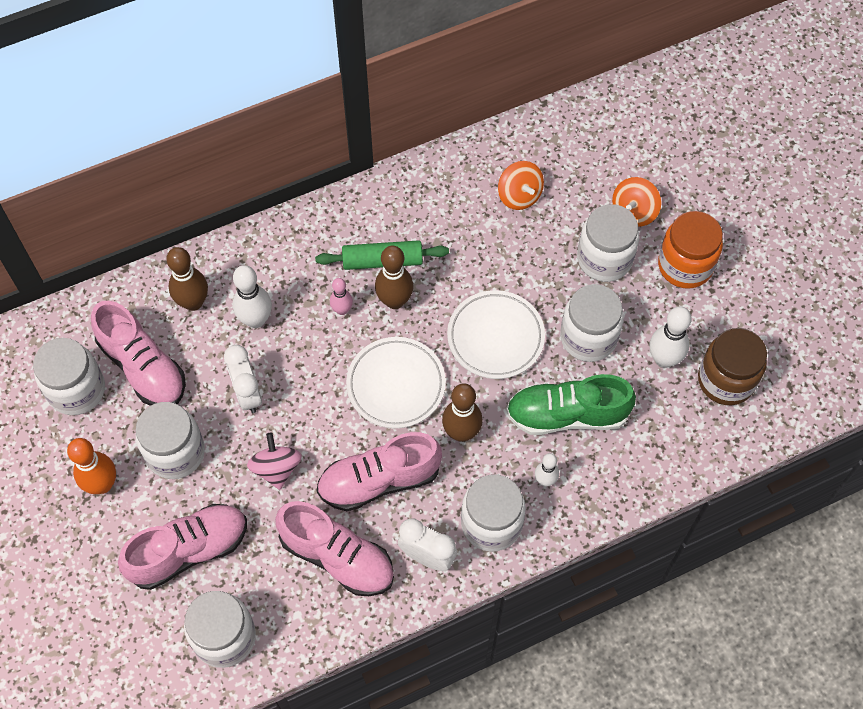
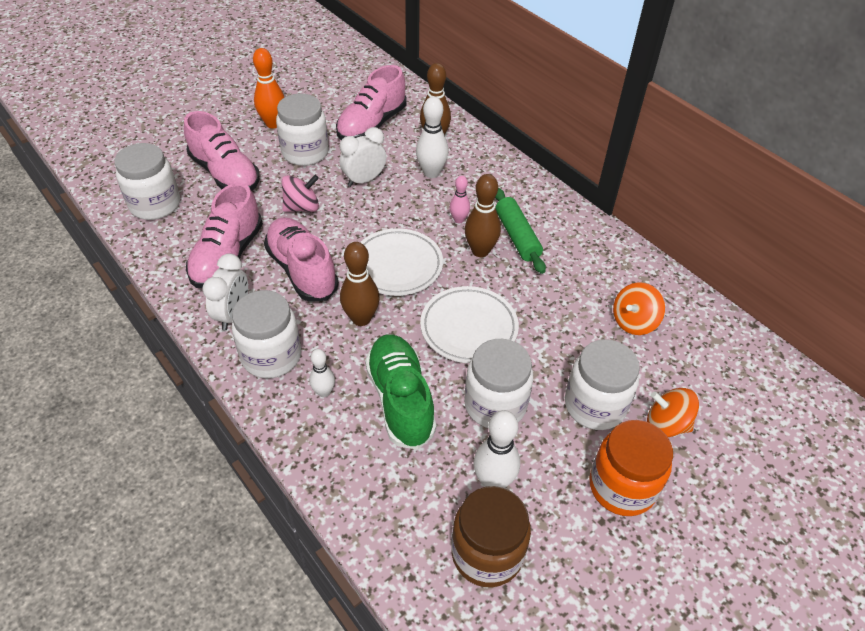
camera: 75 degrees right, 15 degrees down
(77, 390) = (345, 99): white jar -> none

